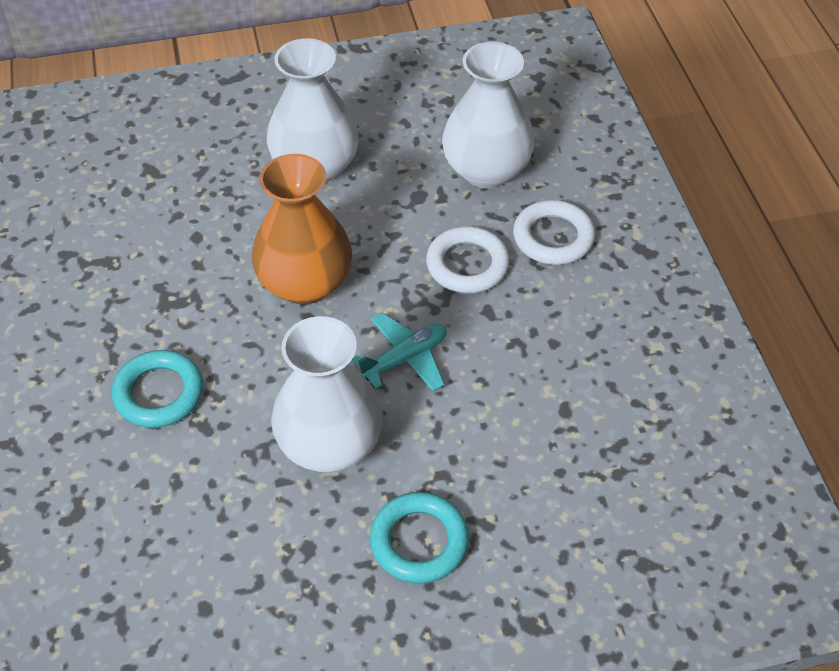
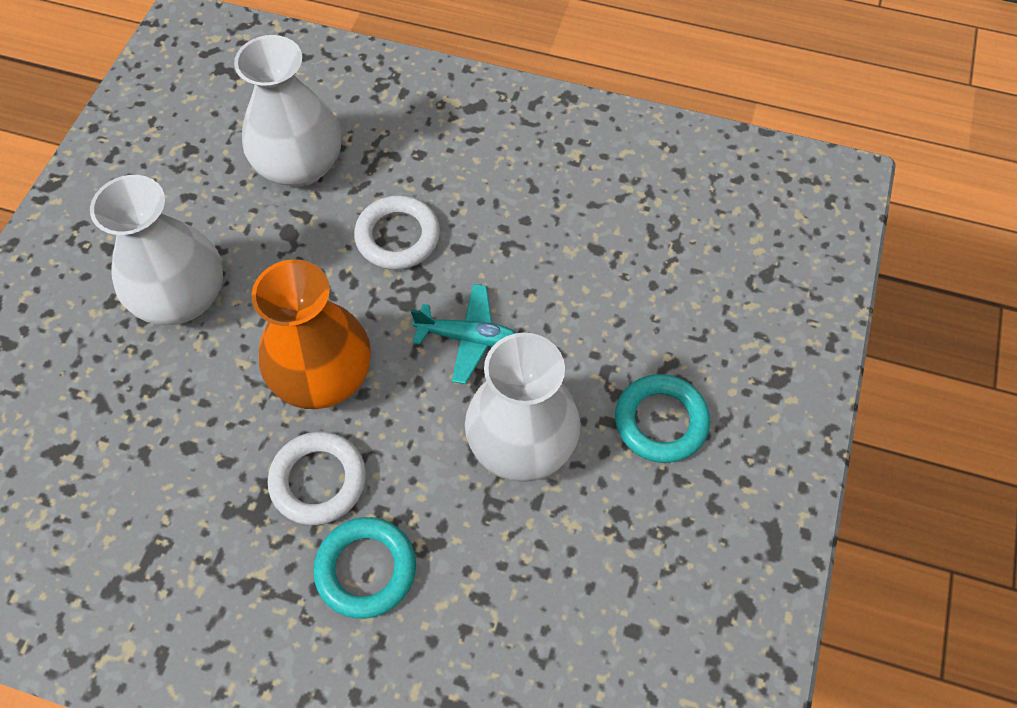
camera: 60 degrees left, 10 degrees up
(404, 359) = (467, 338): turquoise plane -> turquoise plane turned 105 degrees clockwise
(553, 237) = (415, 159): white ring -> white ring (318, 481)

